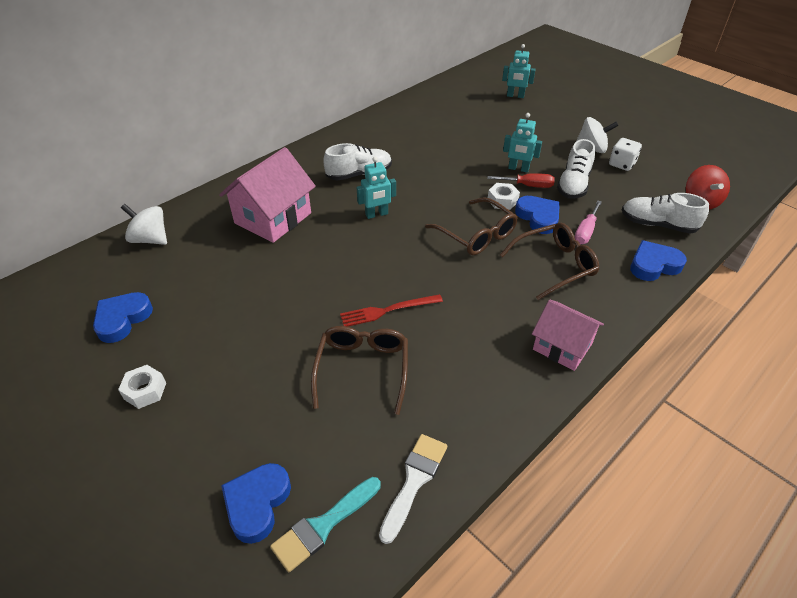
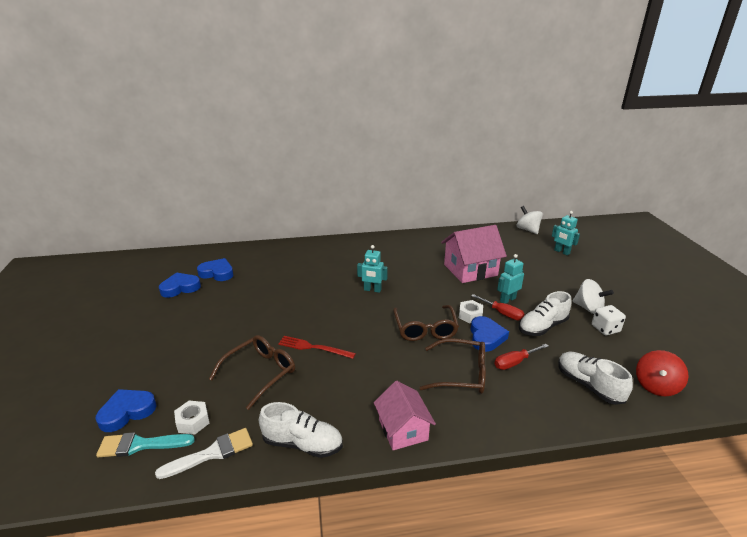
camera: 35 degrees right, 15 degrees down
(145, 391) = (149, 327): white nut -> white nut (193, 421)
(150, 239) = (237, 255): white spinning top -> white spinning top (527, 230)
(273, 218) = (309, 268): pink house -> pink house (470, 270)
(359, 174) = (388, 263): white shoe -> white shoe (302, 444)
(518, 169) = (507, 300): turquoise robot -> turquoise robot turned 90 degrees clockwise
(585, 231) = (514, 362): pink screwdriver -> red screwdriver
(653, 265) = (549, 412): blue heart -> blue heart (217, 273)

